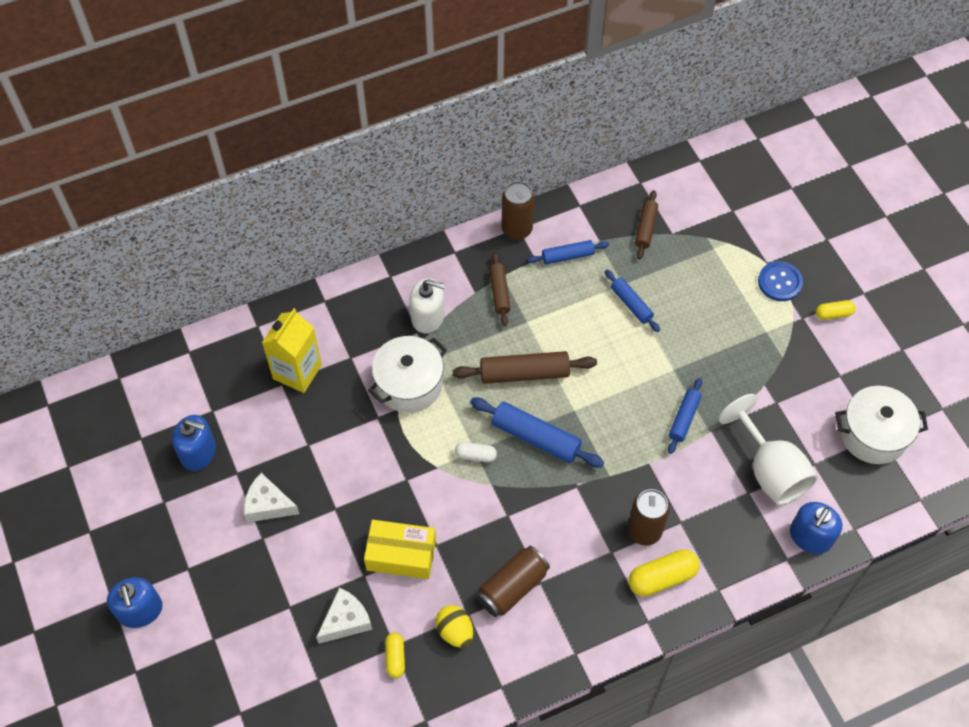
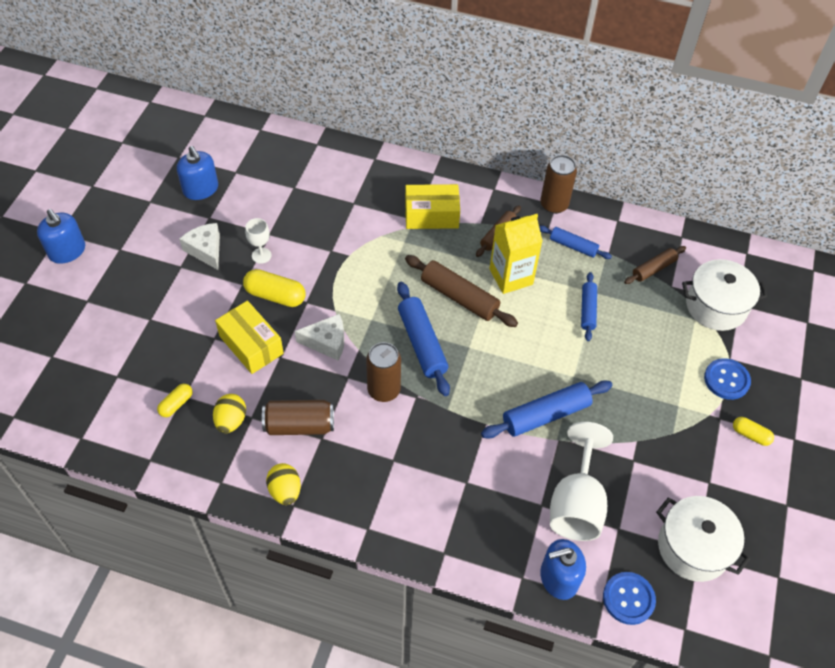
camera: 40 degrees right, 5 degrees down
(140, 610) = (67, 251): blue soap dispenser -> blue soap dispenser turned 60 degrees counterclockwise
(297, 372) = (311, 187): yellow carton -> yellow carton (511, 277)
(323, 470) = (261, 255): none -> white goblet
(346, 620) = (173, 356): white cheese -> white cheese (327, 342)
(409, 384) = (373, 246): white pot -> white pot (716, 306)
(428, 317) = (431, 215): white soap dispenser -> yellow box
(475, 455) = (368, 323): white capsule -> none
(557, 648) = (285, 491): none -> yellow egg
(644, 531) = (432, 466): brown can -> brown can (384, 390)
(662, 578) = (410, 508): yellow capsule -> yellow capsule (275, 295)
(684, 418) = (546, 415): blue rolling pin -> blue rolling pin, size x1.63
(867, 510) = (628, 598): none -> blue button

